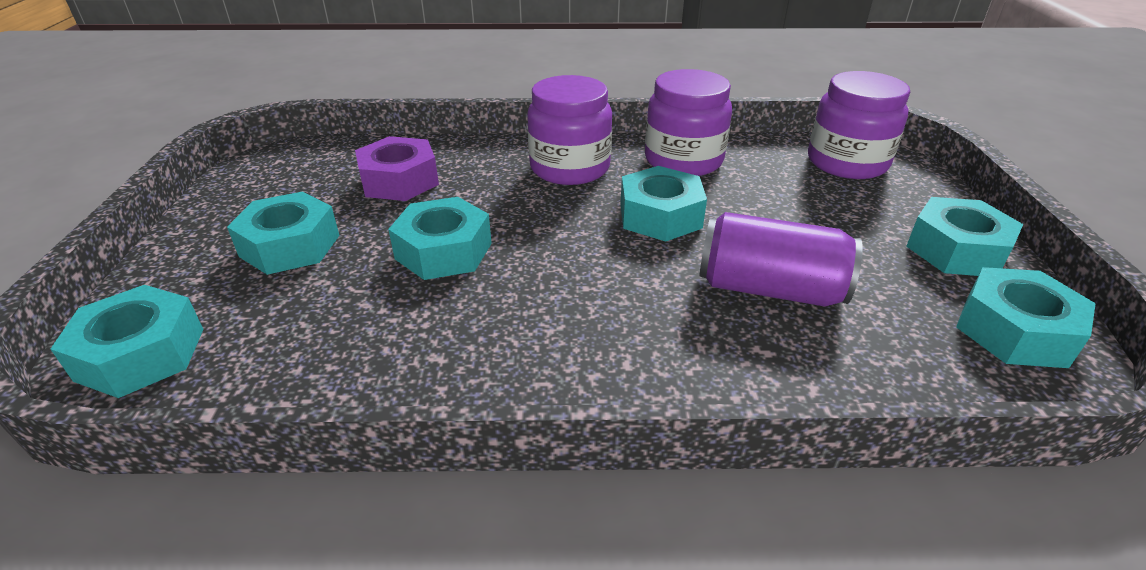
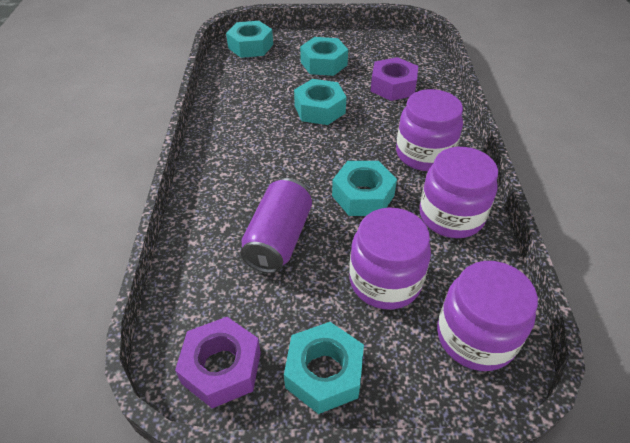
camera: 90 degrees right, 10 degrees up
(803, 206) = (385, 281): none -> purple jar
(1014, 331) = (221, 367): turquoise nut -> purple nut

